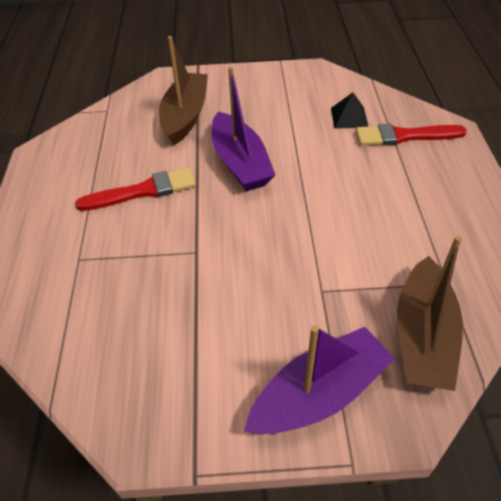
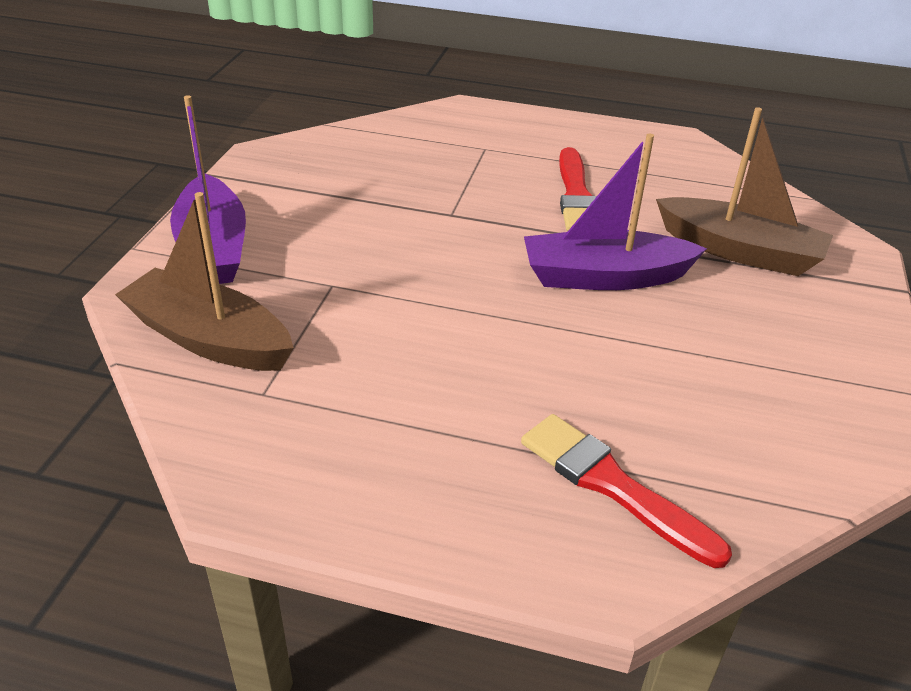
camera: 105 degrees right, 10 degrees down
(349, 117) = (696, 429): black pyramid -> none
(404, 136) = (612, 485): red brush -> red brush turned 60 degrees counterclockwise

